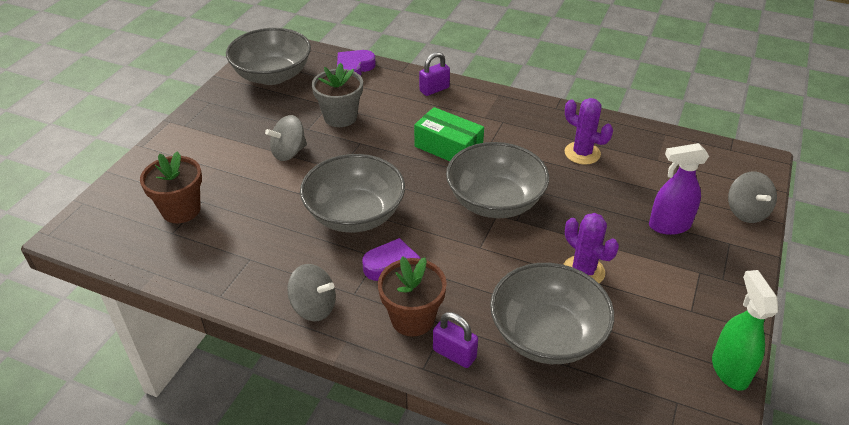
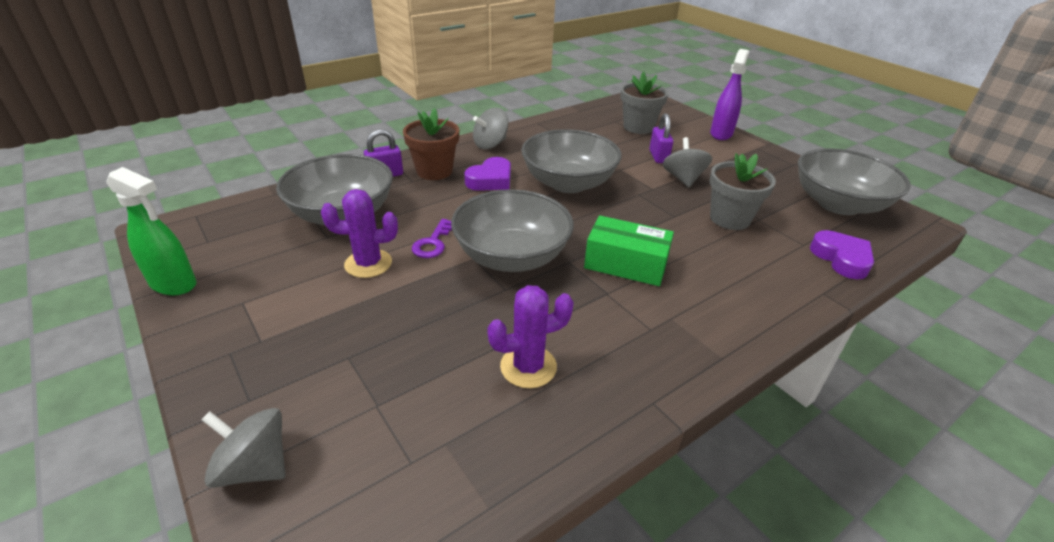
camera: 120 degrees right, 5 degrees down
(181, 210) = (638, 127): brown flower pot -> grey flower pot
(434, 89) = (762, 302): purple padlock -> purple padlock (658, 156)
(448, 147) = (626, 264): green box -> green box turned 45 degrees clockwise
(523, 251) = (433, 243): none -> purple key
(669, 225) = (337, 362): purple spray bottle -> purple spray bottle (721, 134)

